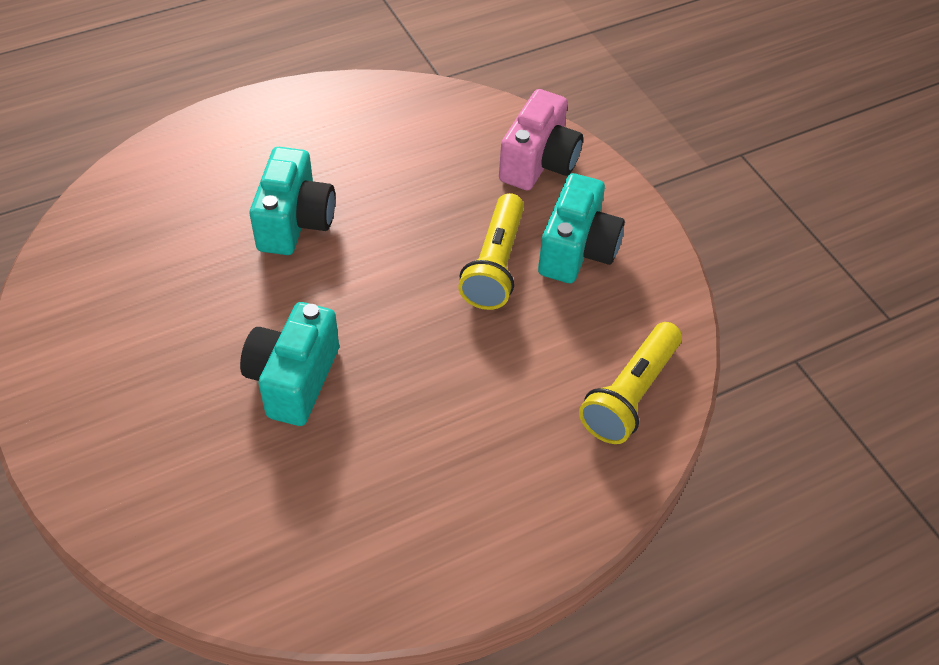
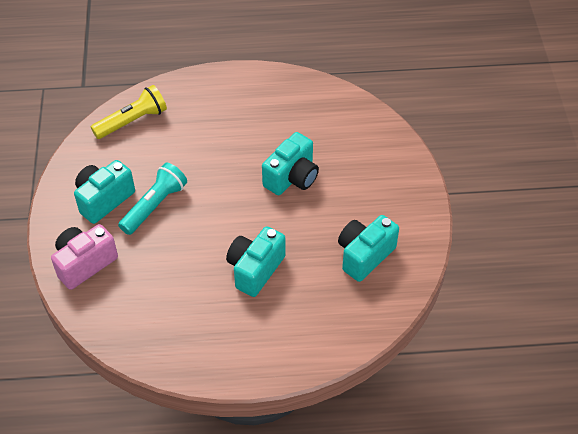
camera: 155 degrees left, 0 degrees up
(131, 289) = (364, 255): none -> turquoise camera
(495, 265) = (154, 205): yellow flashlight -> turquoise flashlight

